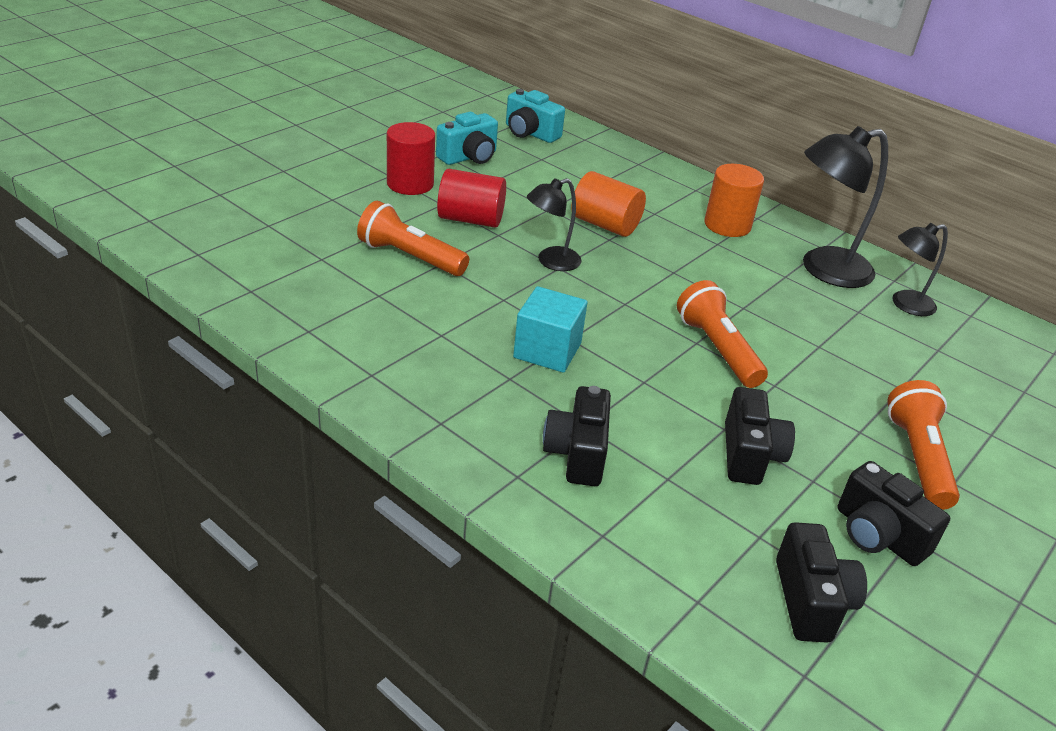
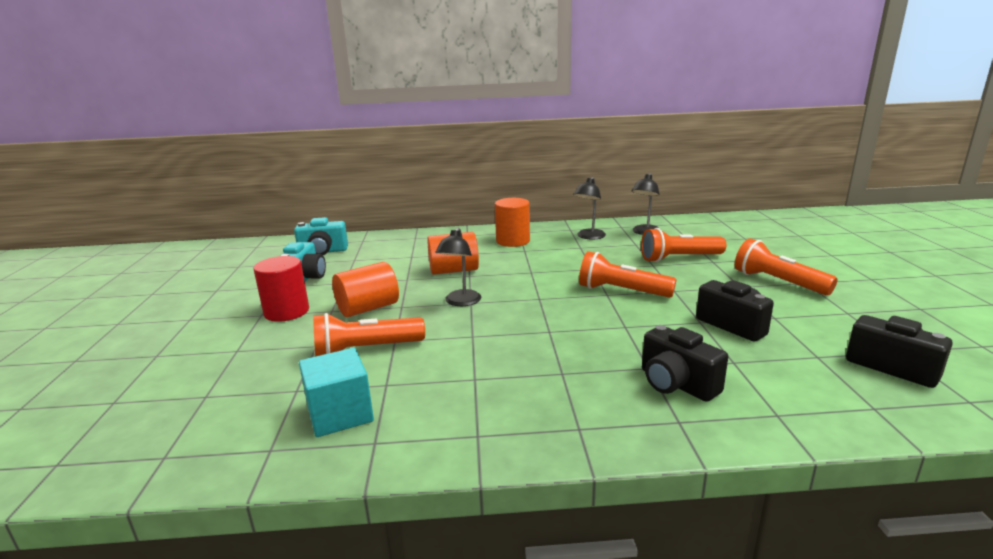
camera: 40 degrees left, 15 degrees down
(470, 219) = (368, 308): red cylinder -> orange cylinder
(547, 350) = (551, 345): turquoise cube -> turquoise cube (340, 414)
(823, 270) = (589, 237): black lamp -> black lamp, size x0.59
(868, 359) = (679, 258): none -> orange flashlight
(878, 535) = (839, 320): black camera -> none

